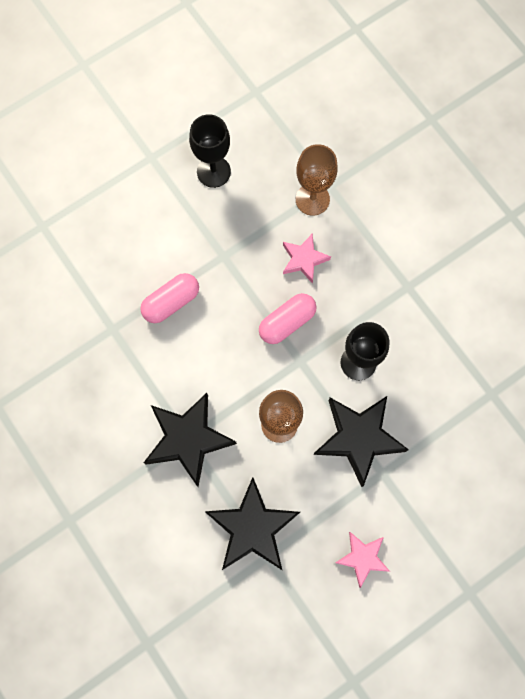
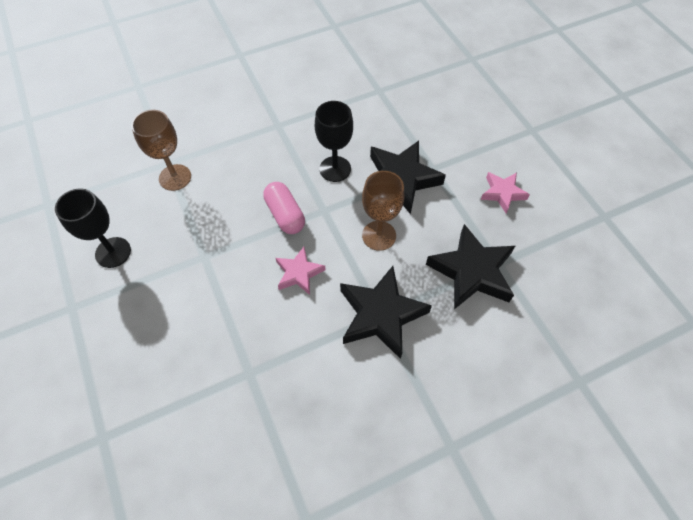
camera: 80 degrees left, 15 degrees down
(171, 302) = (236, 310): pink capsule -> none
(304, 259) = (230, 193): pink star -> pink star (299, 273)

